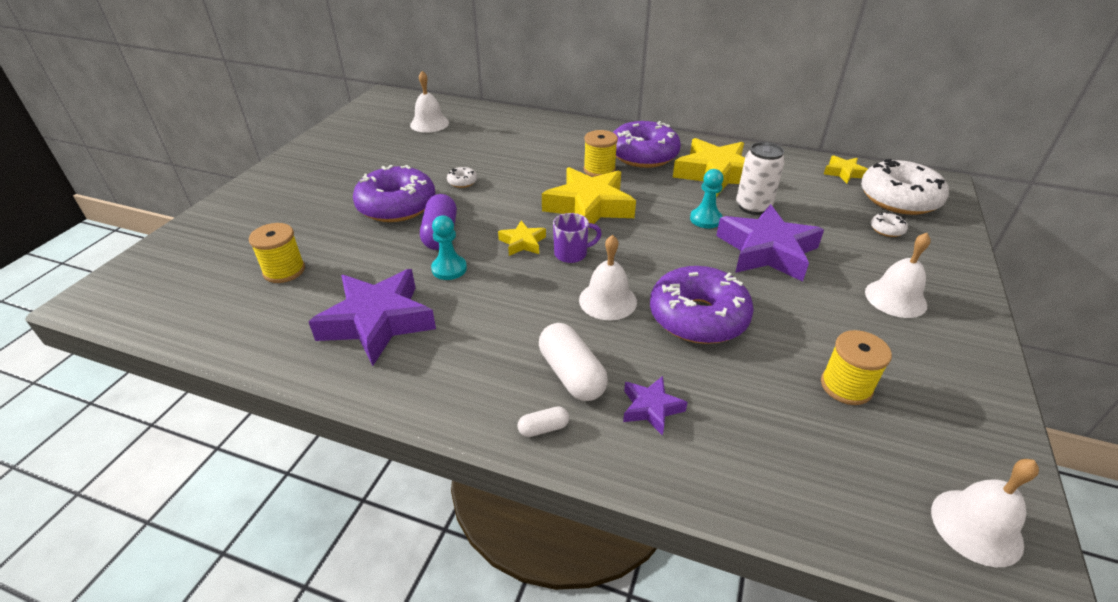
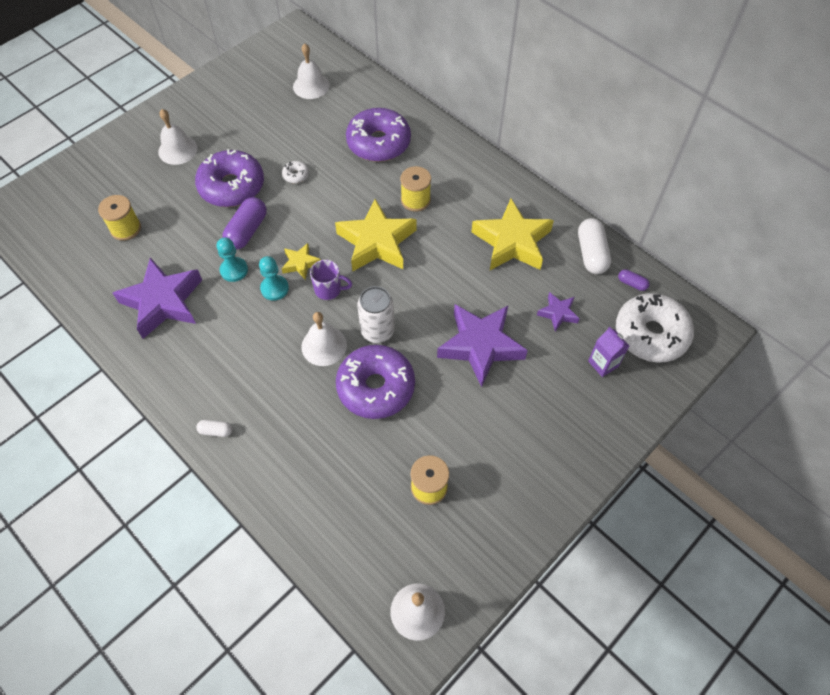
camera: 25 degrees right, 20 degrees up
(571, 374) = (258, 398): white capsule -> white capsule (591, 253)
(643, 155) = (467, 194): purple donut -> purple donut (378, 143)
(651, 408) = (289, 446): purple star -> purple star (558, 313)
(705, 219) = (459, 293): turquoise pawn -> turquoise pawn (274, 288)
(753, 207) = (511, 294): white can -> white can (377, 331)
(844, 173) = (632, 283): yellow star -> purple capsule
(887, 229) = (603, 364): white donut -> purple carton
(895, 298) = (539, 433): white bell -> white bell (178, 150)

